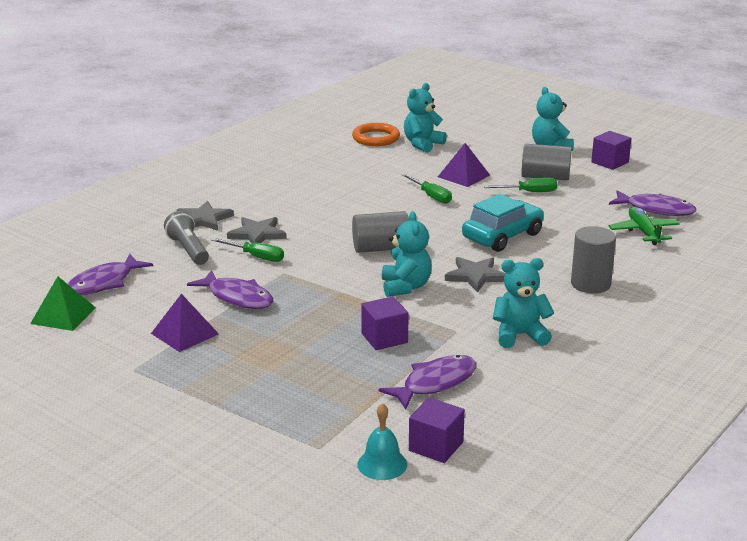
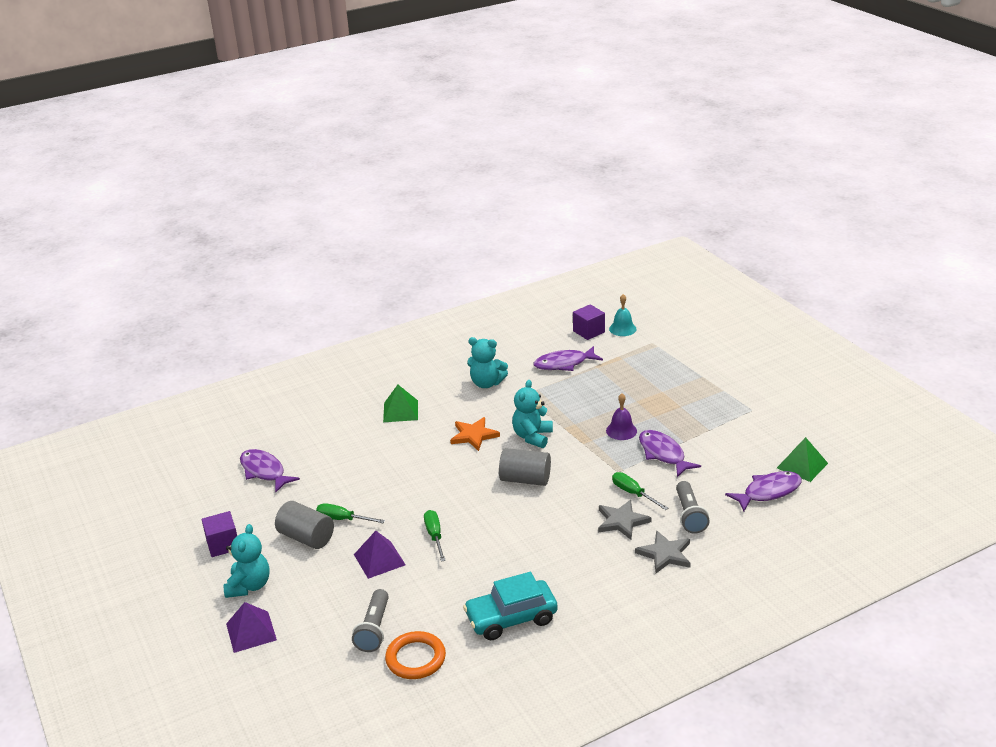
camera: 155 degrees left, 5 degrees up
(185, 333) = (711, 430): purple pyramid -> purple pyramid (251, 631)
(301, 312) = (621, 430): none -> purple bell
(384, 338) = (575, 399): purple cube -> none
(422, 144) = (374, 629): turquoise teddy bear -> grey flashlight
(476, 276) = (473, 435): grey star -> orange star
(502, 236) = (417, 470): turquoise car -> turquoise car (511, 618)
(590, 284) = (400, 411): grey cylinder -> green pyramid
(643, 232) = (305, 449): green plane -> none

